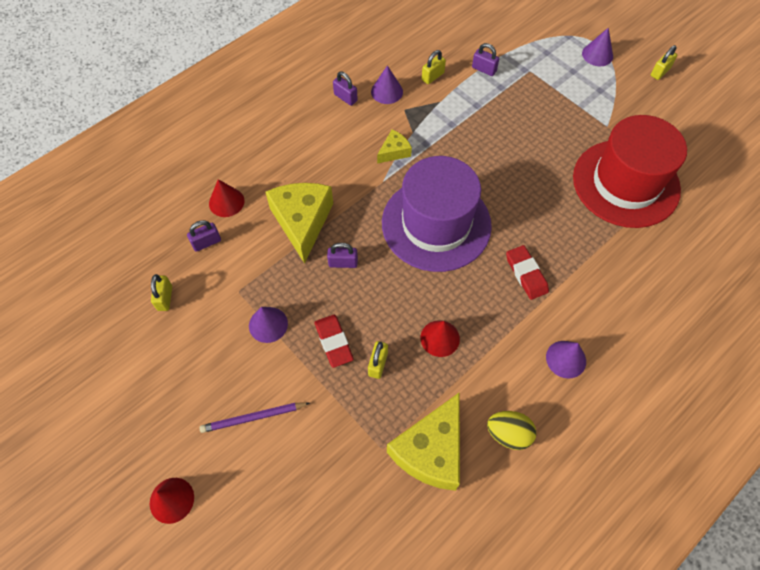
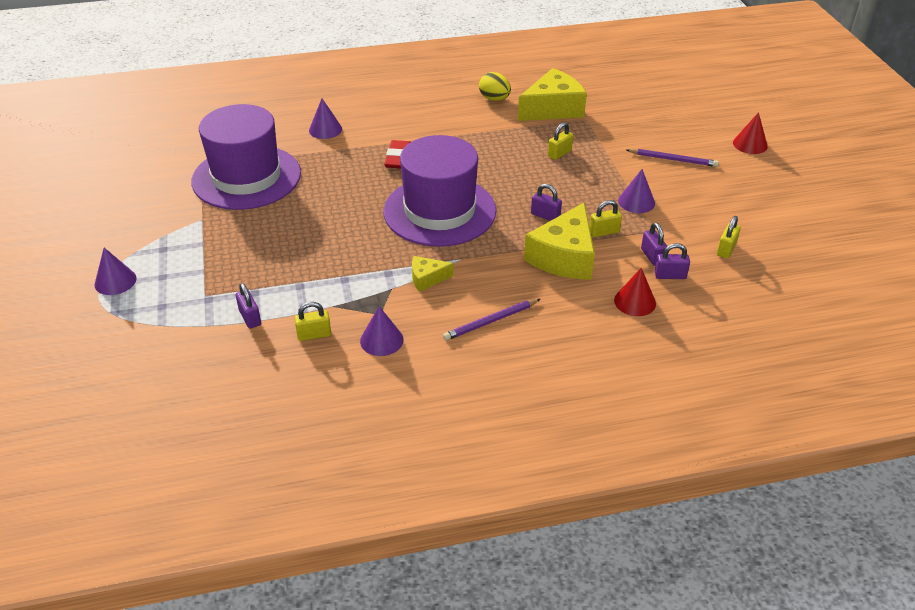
camera: 150 degrees left, 20 degrees down
(324, 137) = (491, 321): none -> purple pencil
(334, 342) = (586, 175): red eraser -> none
(345, 97) = (435, 353): purple padlock -> purple padlock (652, 256)
(440, 338) = (500, 150): red cone -> none
(566, 359) = (420, 113): purple cone -> purple cone (325, 129)
(626, 183) = (246, 177): red hat -> purple hat
(660, 72) = (84, 240): yellow padlock -> yellow padlock (604, 232)

